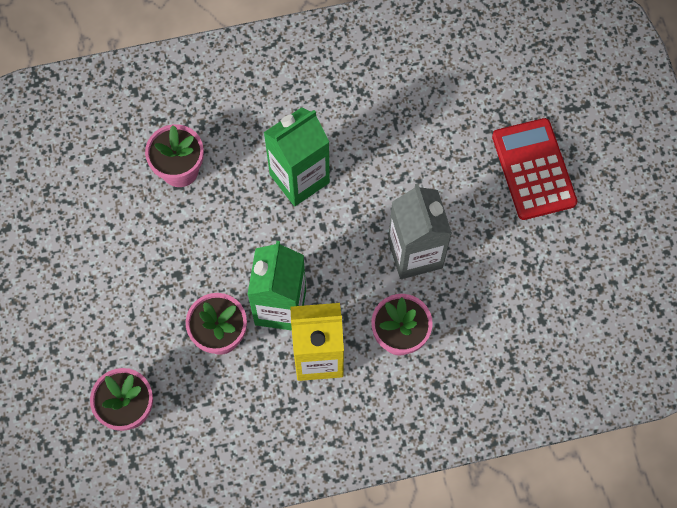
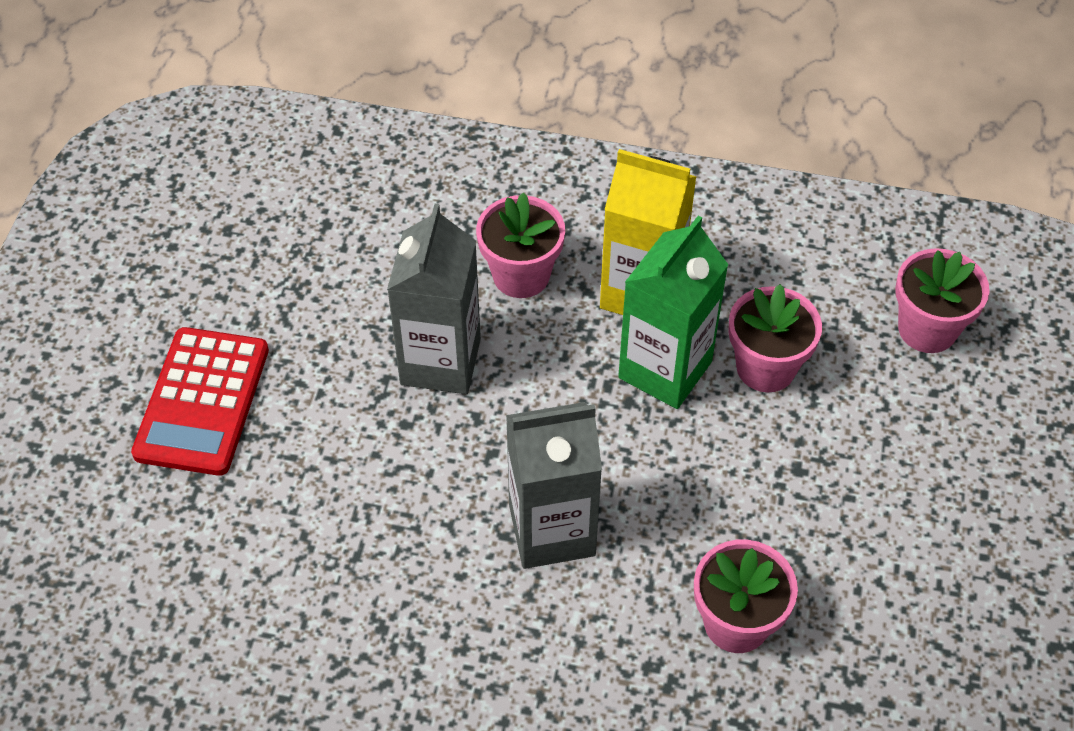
camera: 155 degrees left, 15 degrees down
(299, 178) = (552, 530): green carton -> grey carton

